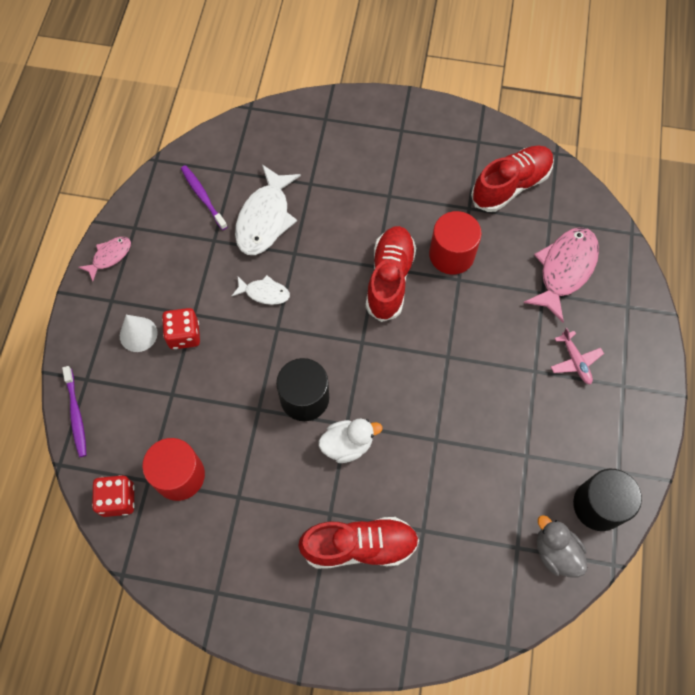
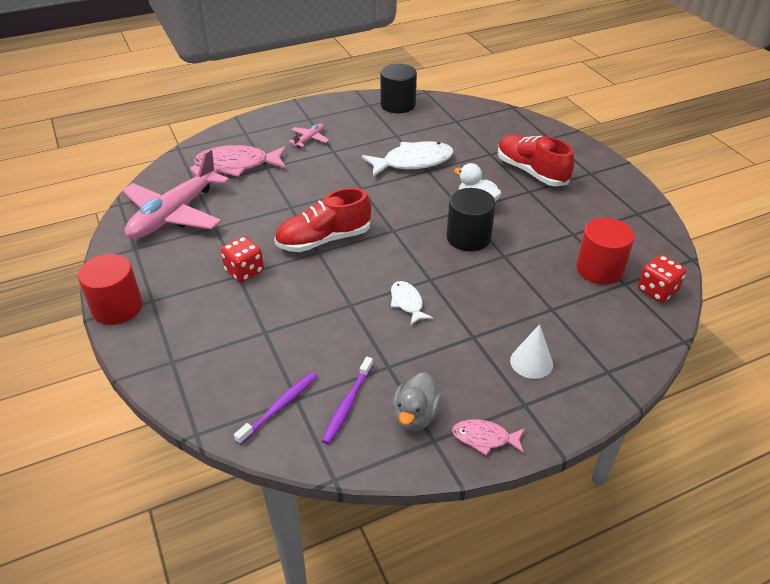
camera: 125 degrees left, 25 degrees down
(76, 415) = (640, 357): purple toothbrush -> purple toothbrush (280, 407)
(184, 335) = (498, 331): red dice -> red dice (244, 271)
(265, 219) = (332, 342): white fish -> white fish (413, 162)
(451, 254) = (270, 218): red cylinder -> red cylinder (117, 307)
(510, 186) = (174, 214): red shoe -> pink plane
(555, 552) = (442, 109): grey duck -> grey duck (415, 416)

